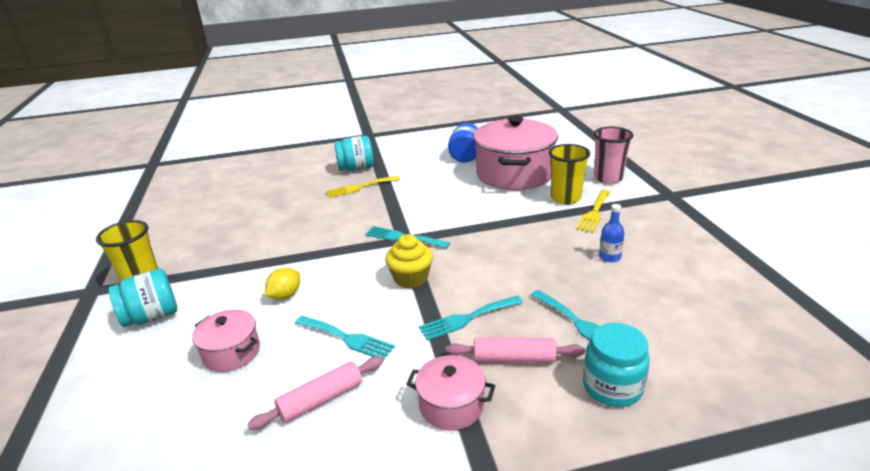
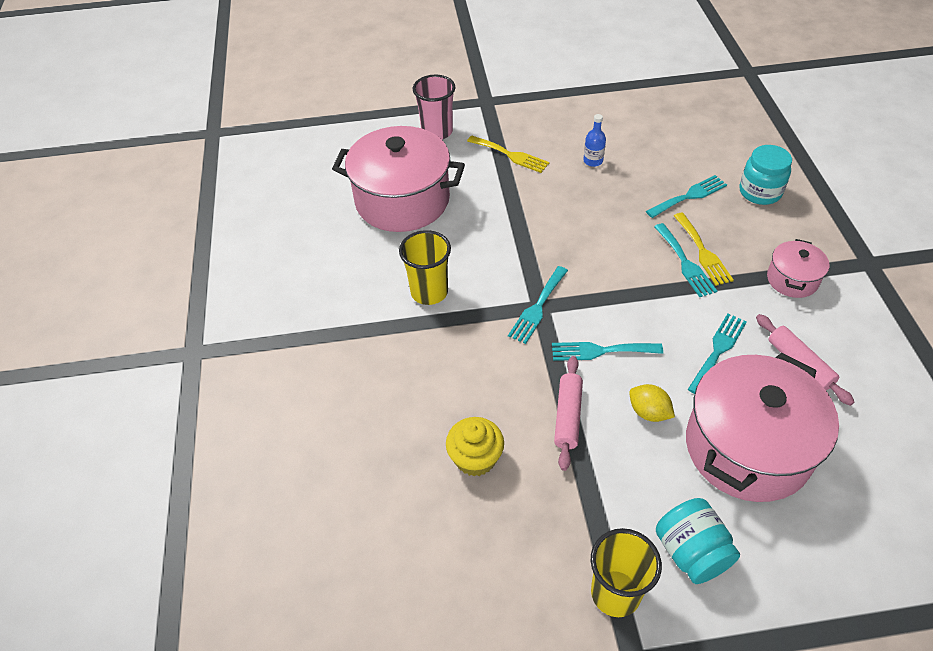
camera: 85 degrees left, 20 degrees up
(231, 352) = (747, 447): pink pot -> pink pot, size x2.09
(354, 270) = (601, 351): none -> turquoise fork
(356, 168) = (324, 362): turquoise jar -> none
(360, 187) = (391, 355): yellow fork -> yellow fork (703, 252)
(411, 278) = (620, 301): yellow cupcake -> yellow cupcake (475, 458)
(465, 157) = (332, 239): blue jar -> none
(514, 359) = (735, 239): pink rolling pin -> pink rolling pin (568, 416)
(565, 198) = (474, 169): yellow cup -> yellow cup (429, 292)

